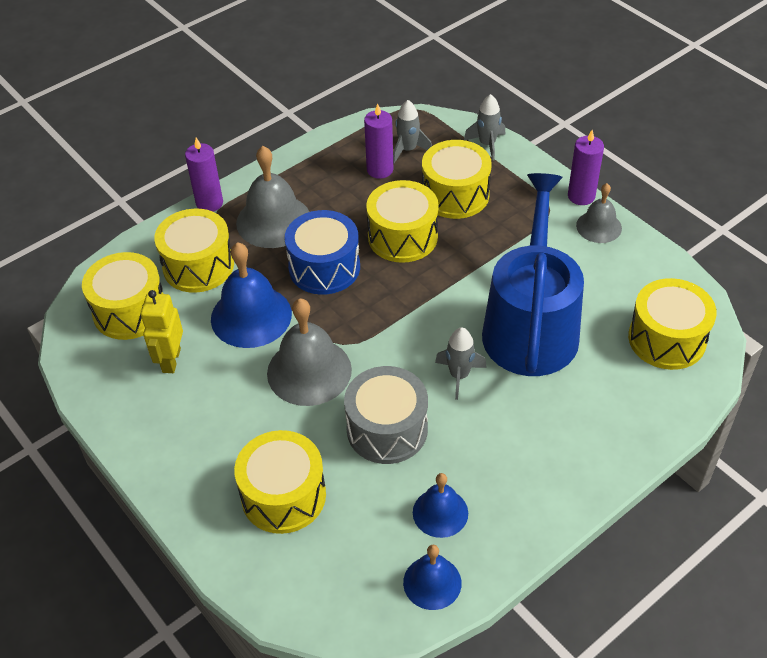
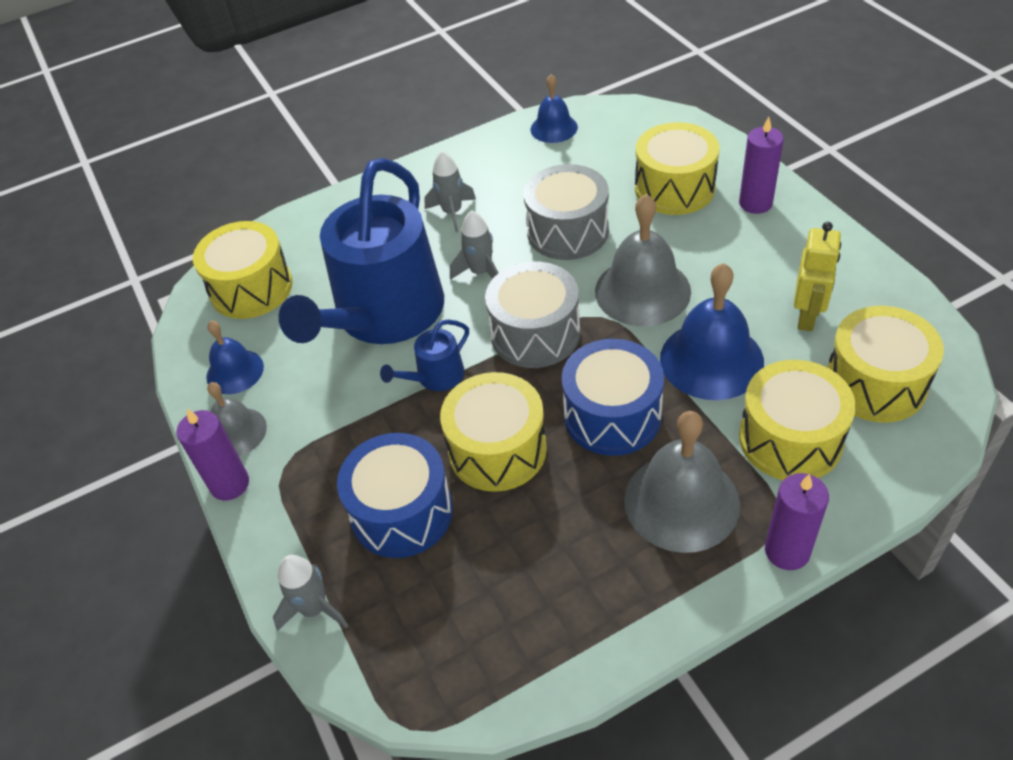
camera: 165 degrees left, 0 degrees up
(380, 170) = (502, 580): purple candle -> purple candle (755, 203)
(395, 323) = (535, 333): none -> grey drum
(408, 150) = (445, 618): grey rocket -> grey rocket (452, 212)
(440, 512) = (534, 168): blue bell -> blue bell (235, 371)
(455, 195) = (402, 512): yellow drum -> blue drum
(465, 280) = (435, 377): none -> blue watering can

